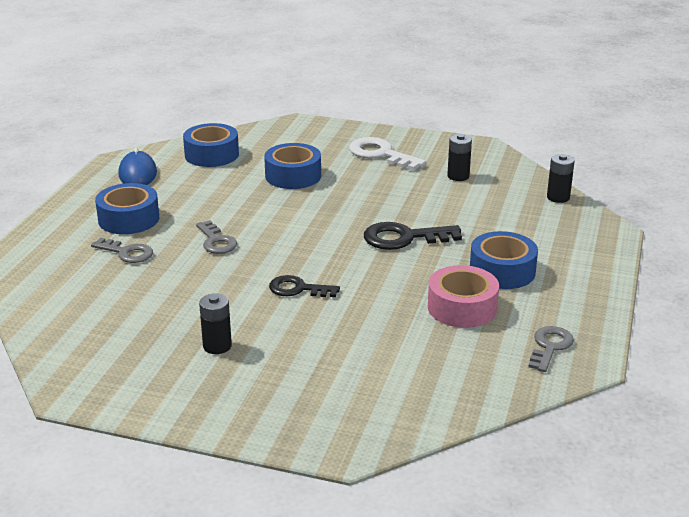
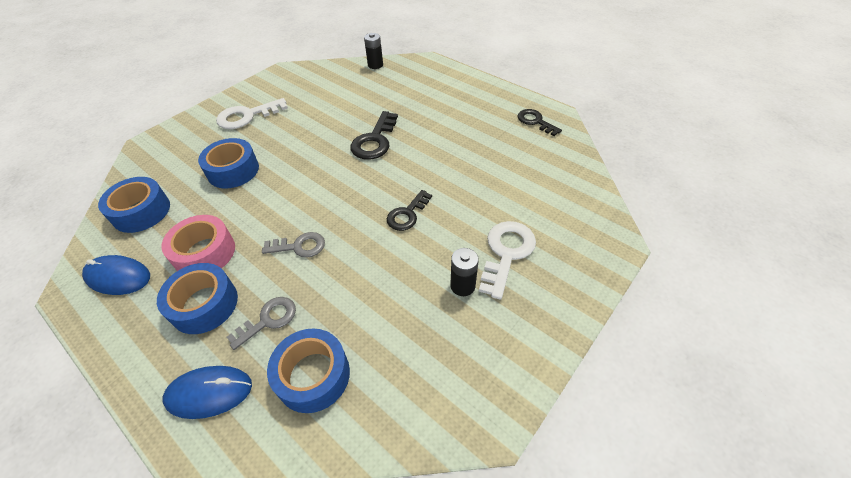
camera: 65 degrees left, 20 degrees up
(50, 250) = (209, 393): none -> blue mouse
(280, 366) = (506, 253): none -> white key
(458, 176) = (313, 93): black battery -> none
(462, 307) = (477, 142): pink tape -> pink tape (204, 253)
(502, 271) = (444, 112): blue tape -> blue tape (313, 375)
(550, 346) = (535, 121): grey key -> black key

